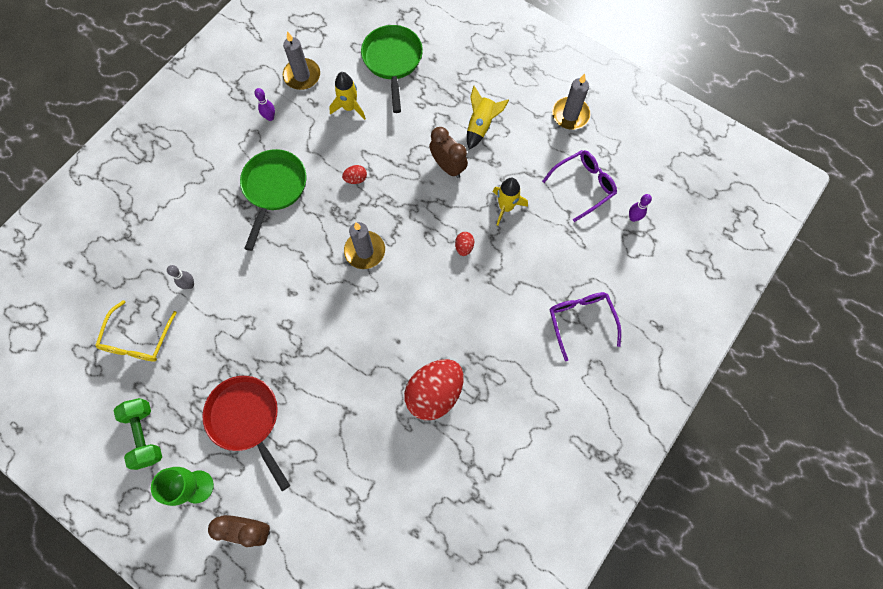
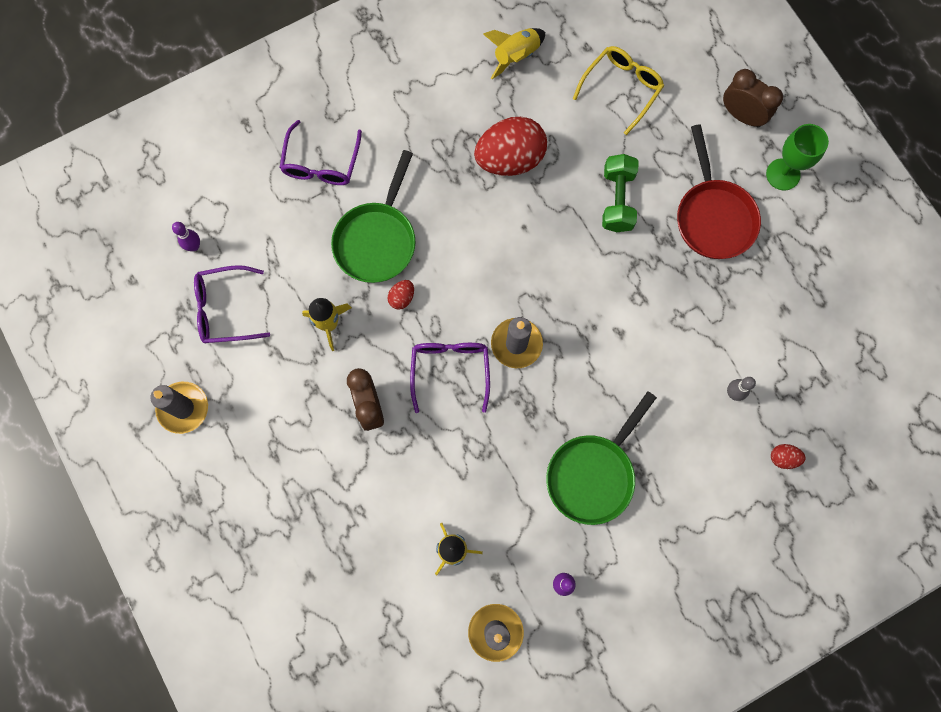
camera: 155 degrees left, 5 degrees up
(138, 339) = (808, 353): yellow glasses -> yellow glasses (621, 88)
(145, 435) = (824, 247): green dumbbell -> green dumbbell (617, 200)
(356, 179) = (488, 441): red egg -> red egg (783, 458)
(392, 61) = (364, 597): green pan -> green pan (377, 240)
(404, 213) = (450, 370): none -> purple glasses
(481, 126) = (300, 444): yellow rocket -> yellow rocket (516, 56)

